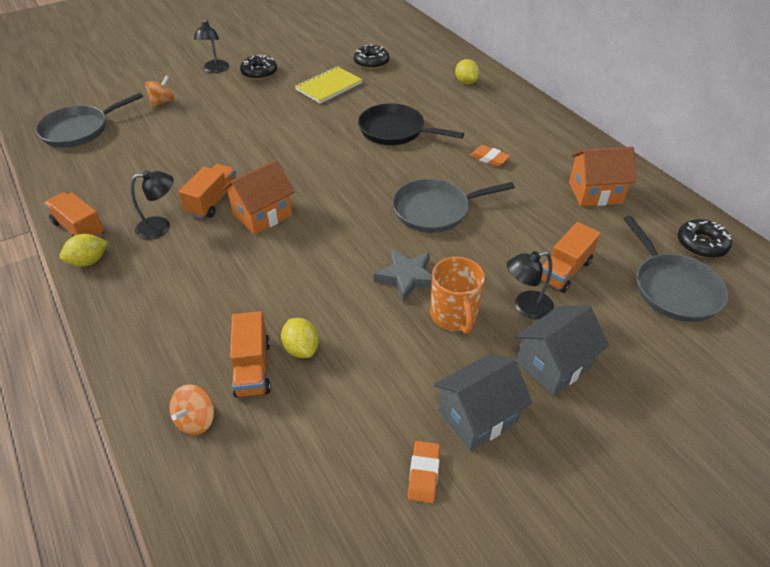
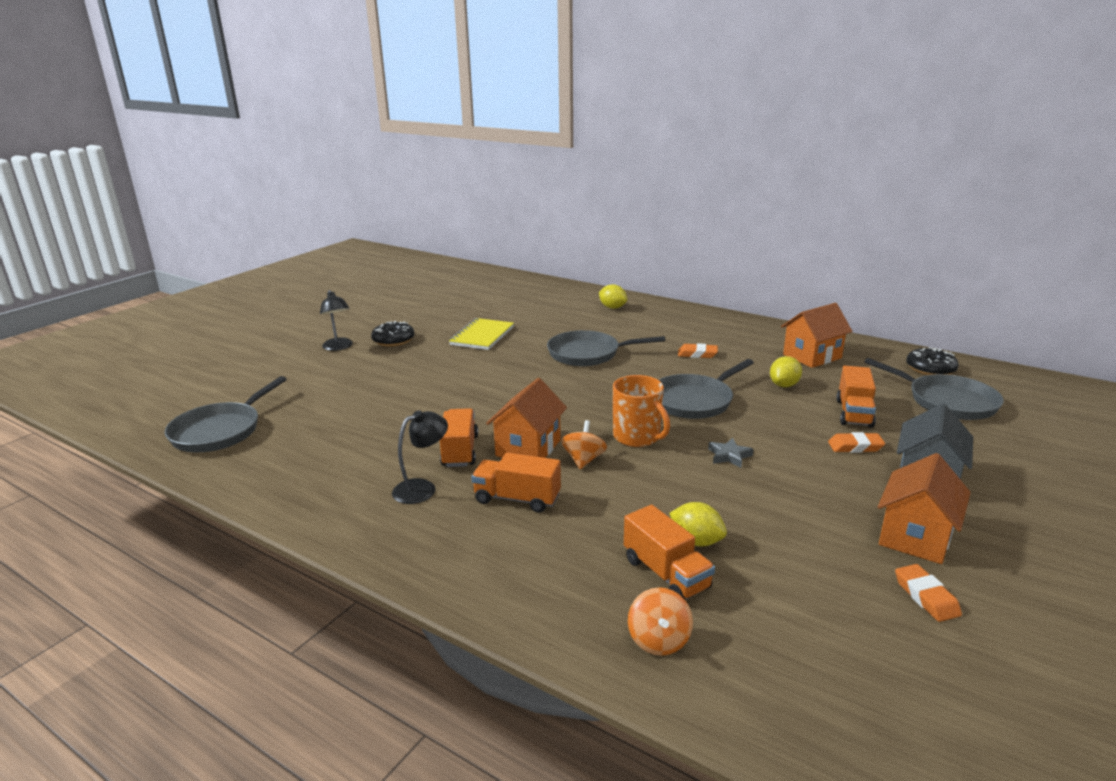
camera: 25 degrees left, 20 degrees down
(79, 229) = (319, 517): orange truck -> orange truck (517, 499)
(89, 261) = (365, 543): yellow lemon -> yellow lemon (784, 385)
(162, 102) = (304, 385): orange spinning top -> orange spinning top (583, 460)
(371, 62) = (505, 311): black donut -> none
(395, 131) = (588, 354): black pan -> grey pan
(407, 278) = (729, 456): grey star -> grey star, size x0.63
(454, 315) = (804, 470): orange mug -> orange mug (637, 437)
(477, 417) = (915, 537): grey house -> orange house
(526, 307) = (855, 446): black lamp -> orange eraser

